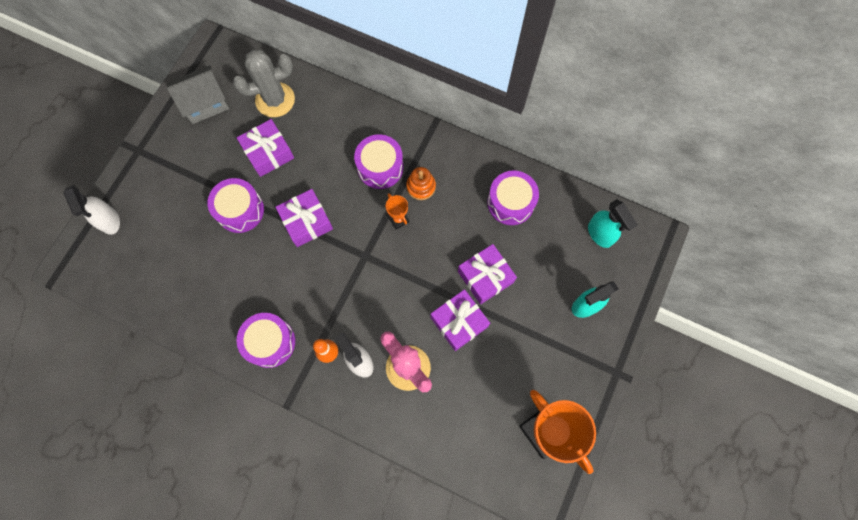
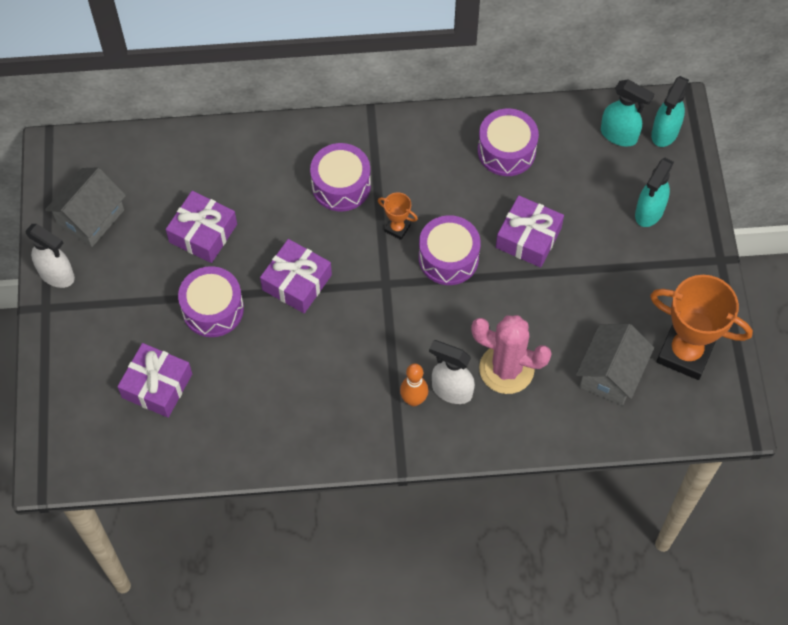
camera: 30 degrees left, 10 degrees down
(110, 221) = (66, 398): white spray bottle -> white spray bottle (57, 275)
(270, 342) = (341, 424): purple drum -> purple drum (448, 258)
(275, 100) = (172, 174): grey cactus -> none
(421, 186) = (399, 183): orange stacking toy -> none
(459, 322) = (530, 296): purple gift -> purple gift (157, 386)
(480, 415) = (610, 374): none -> grey house
(635, 250) = (664, 133): none -> turquoise spray bottle

